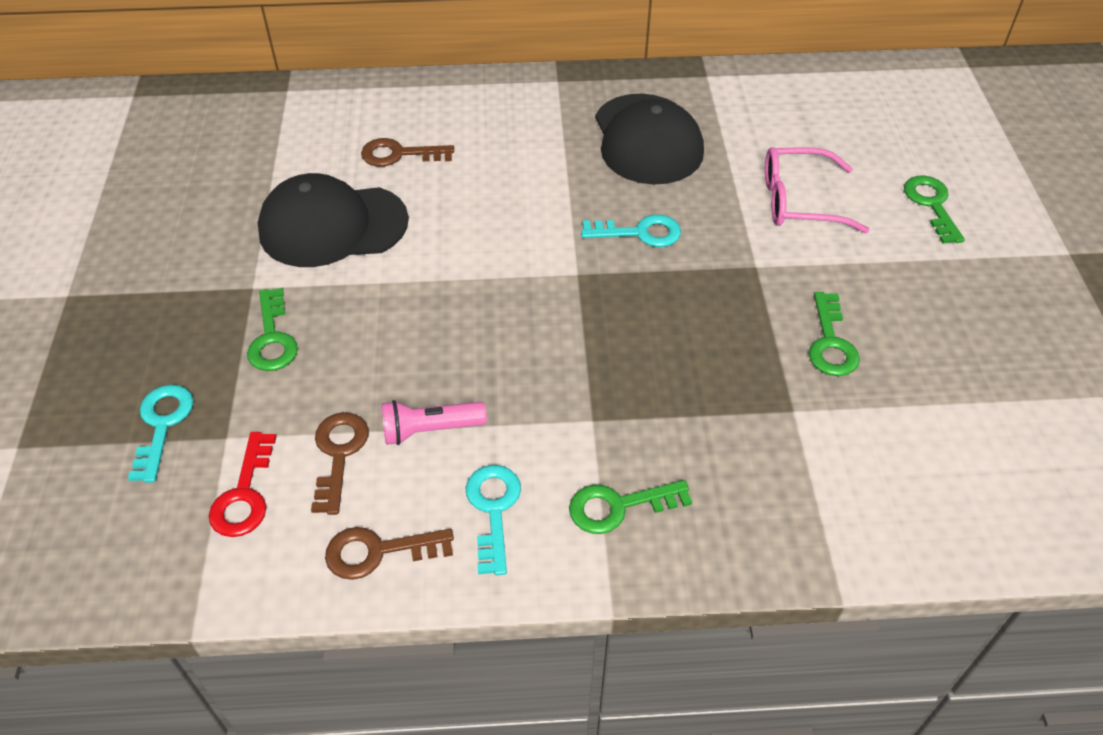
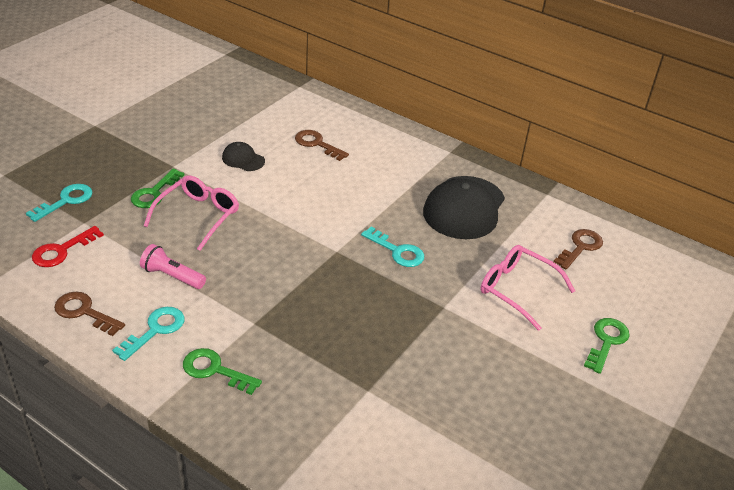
camera: 35 degrees right, 10 degrees down
(333, 226) = (243, 159): black cap -> black cap, size x0.47
(339, 454) = (120, 260): brown key -> brown key (580, 247)
(367, 333) = (198, 216): none -> pink glasses
(830, 343) = (436, 372): green key -> none

